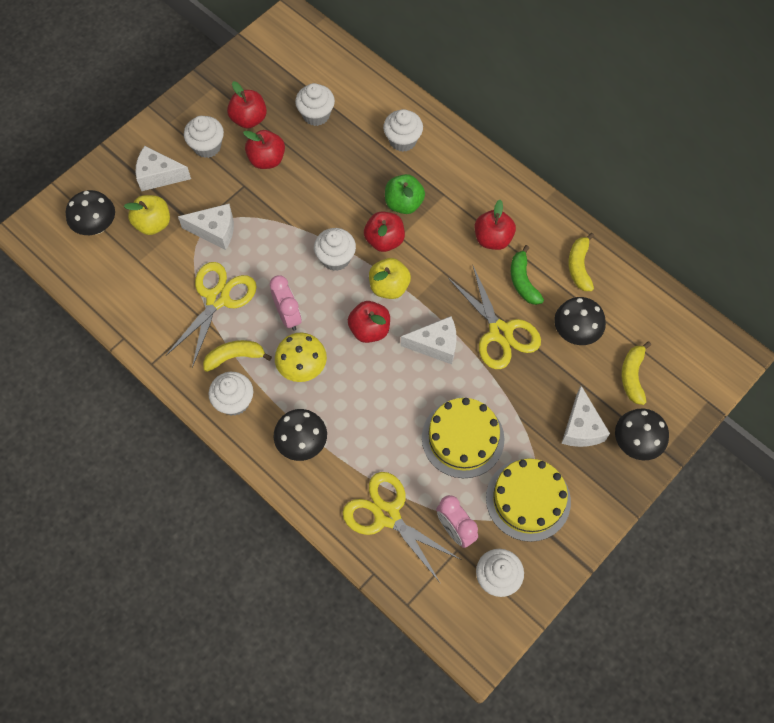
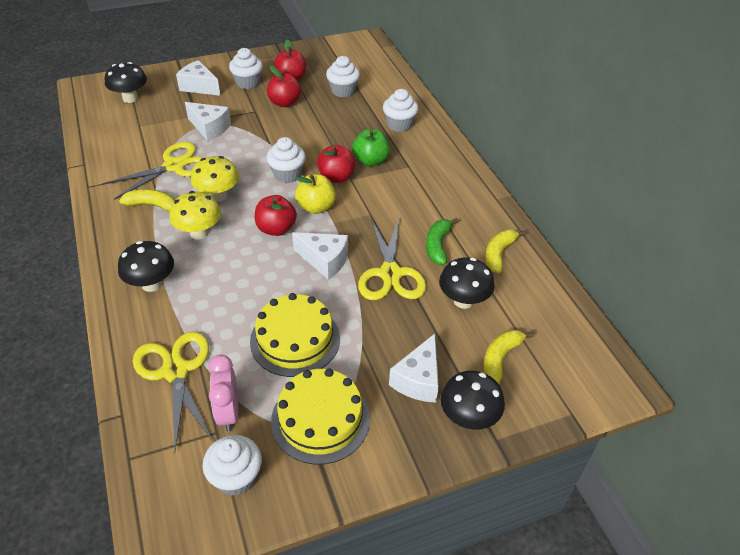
camera: 25 degrees right, 20 degrees down
(153, 223) = (170, 110): yellow apple -> none
(234, 401) = (125, 234): white cupcake -> none
(288, 316) = (218, 196): pink clock -> yellow mushroom
(492, 239) = (430, 208): red apple -> none

